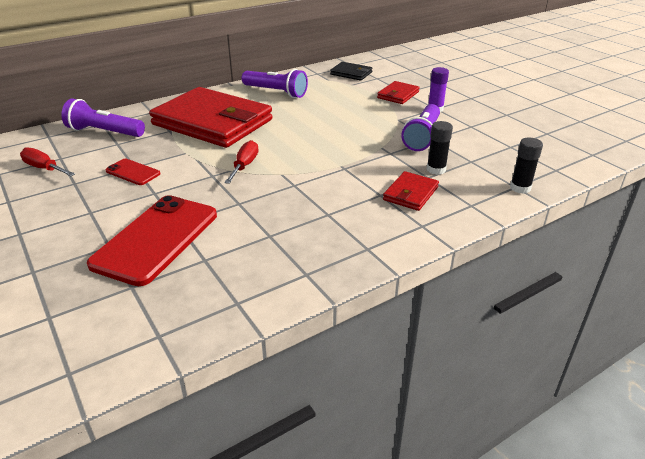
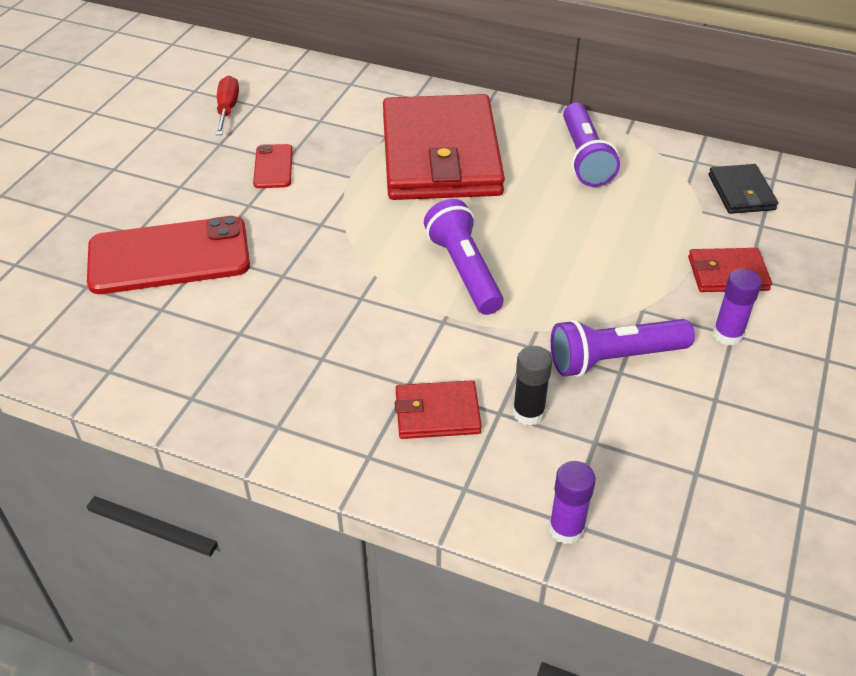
camera: 55 degrees right, 10 degrees up
(104, 132) = (334, 97): purple flashlight -> purple flashlight (464, 270)
(244, 165) = (365, 236): red screwdriver -> none
(520, 188) = (566, 529): black glue stick -> purple glue stick

